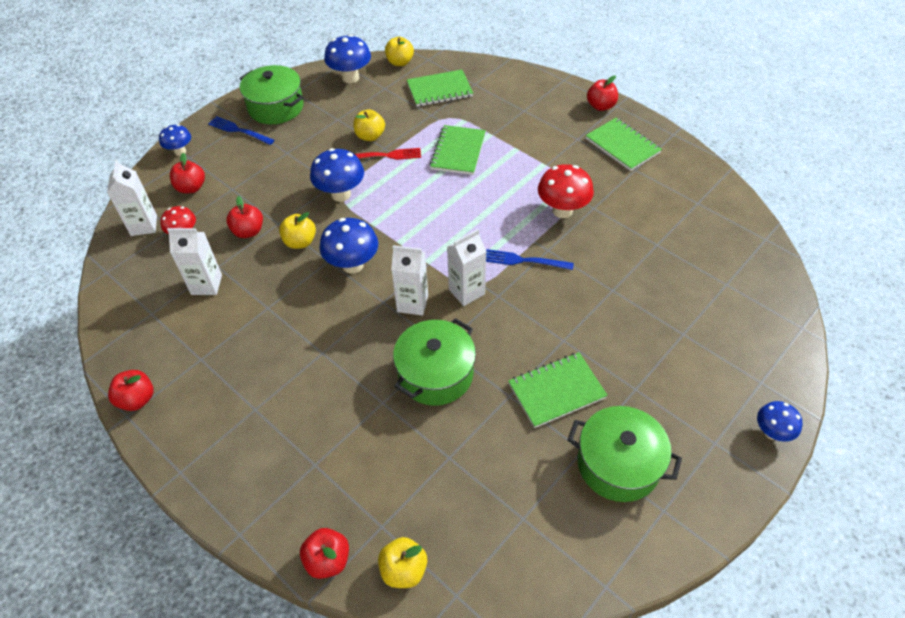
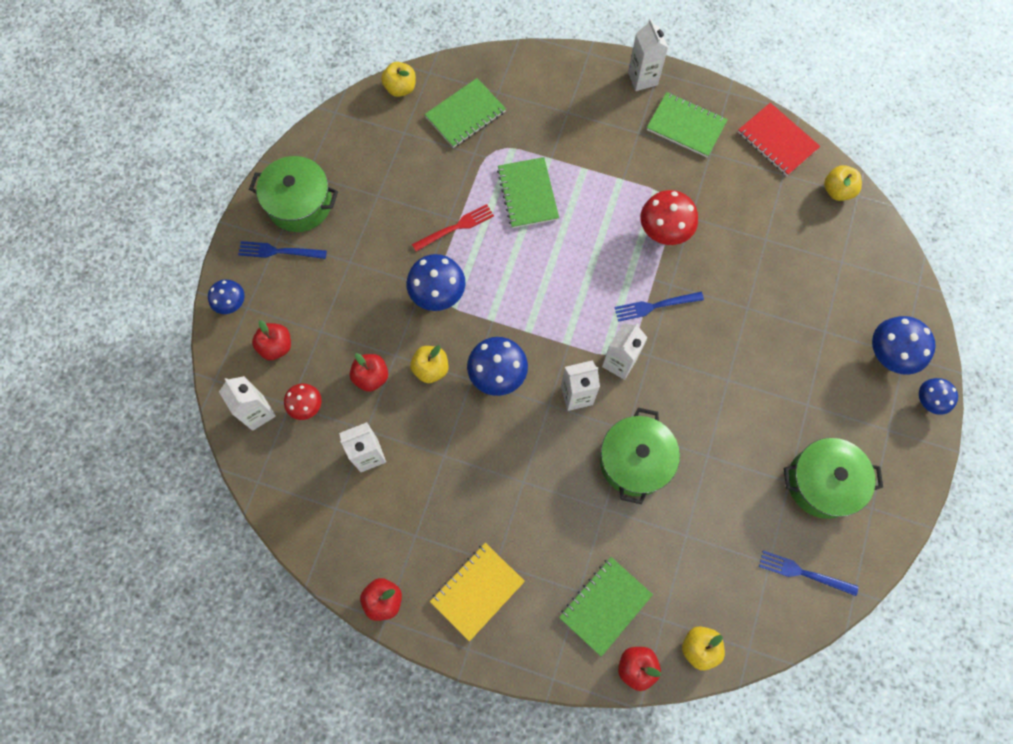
camera: 25 degrees left, 20 degrees up
(222, 425) = (477, 591): none -> yellow notebook
(350, 78) = (358, 131): blue mushroom -> blue mushroom (889, 355)
(370, 136) = (426, 207): yellow apple -> yellow apple (837, 191)
(556, 391) = (744, 434): green notebook -> green notebook (605, 605)
(556, 543) = (803, 573): none -> blue fork
(600, 106) = (642, 78): red apple -> white carton
(703, 178) = (777, 141): none -> red notebook

